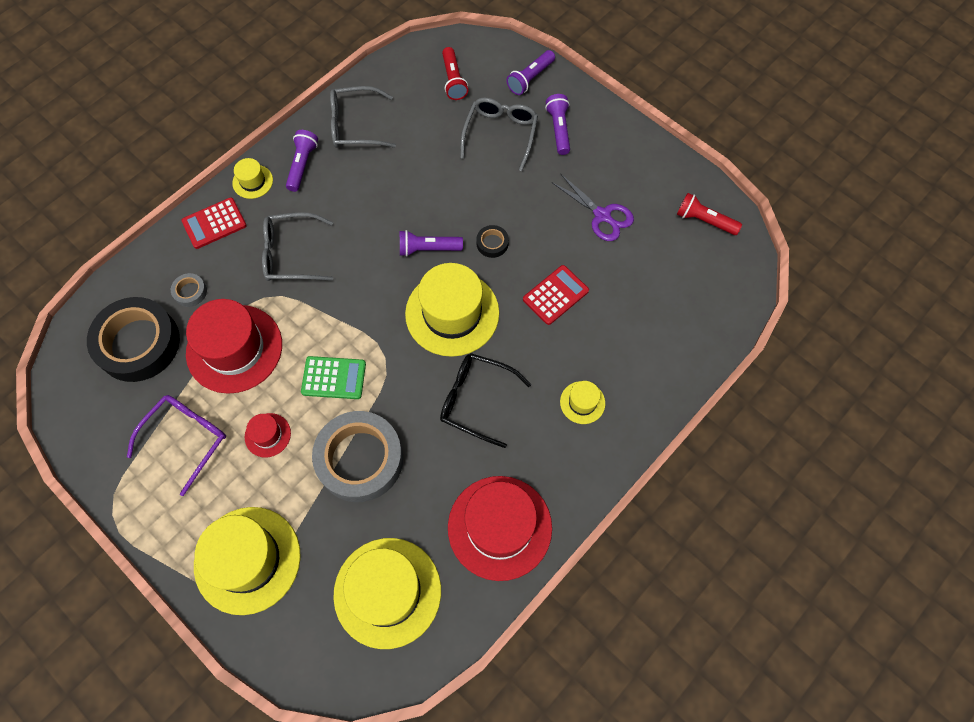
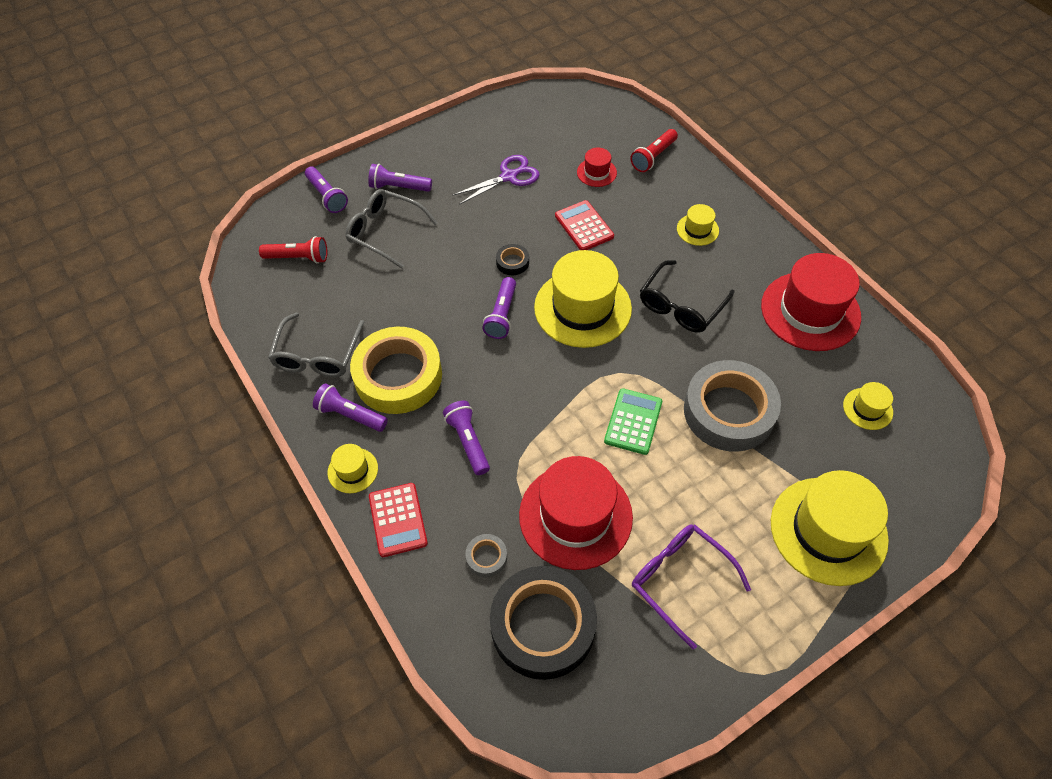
camera: 75 degrees left, 10 degrees down
(267, 435) = (689, 494): red hat -> red hat (596, 172)
(291, 254) = (468, 442): grey glasses -> purple flashlight
(346, 187) = (398, 376): none -> yellow tape
(387, 592) = (867, 409): yellow hat -> yellow hat, size x0.46
(704, 221) = (537, 112): red flashlight -> red flashlight (653, 157)

